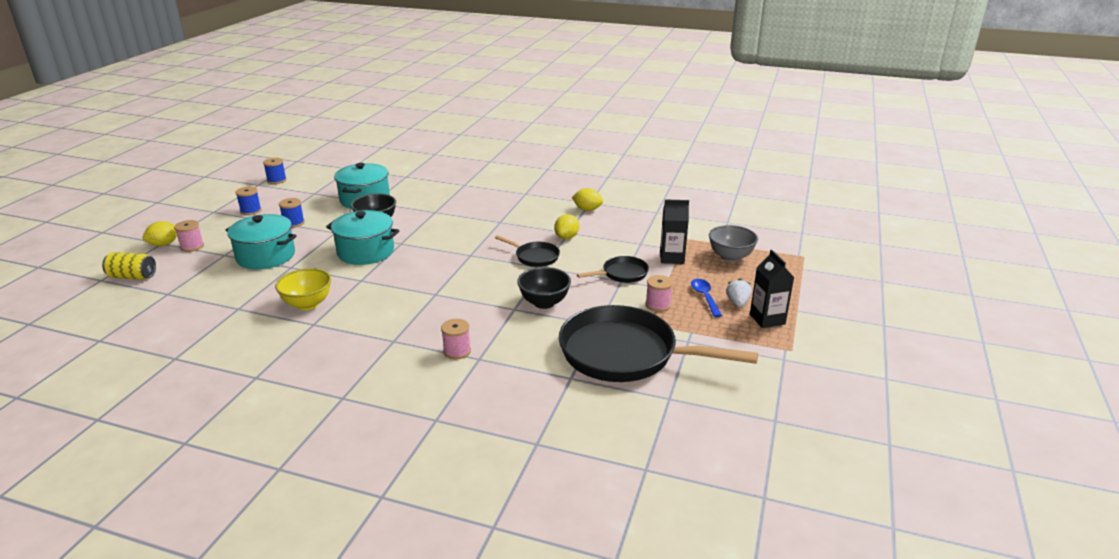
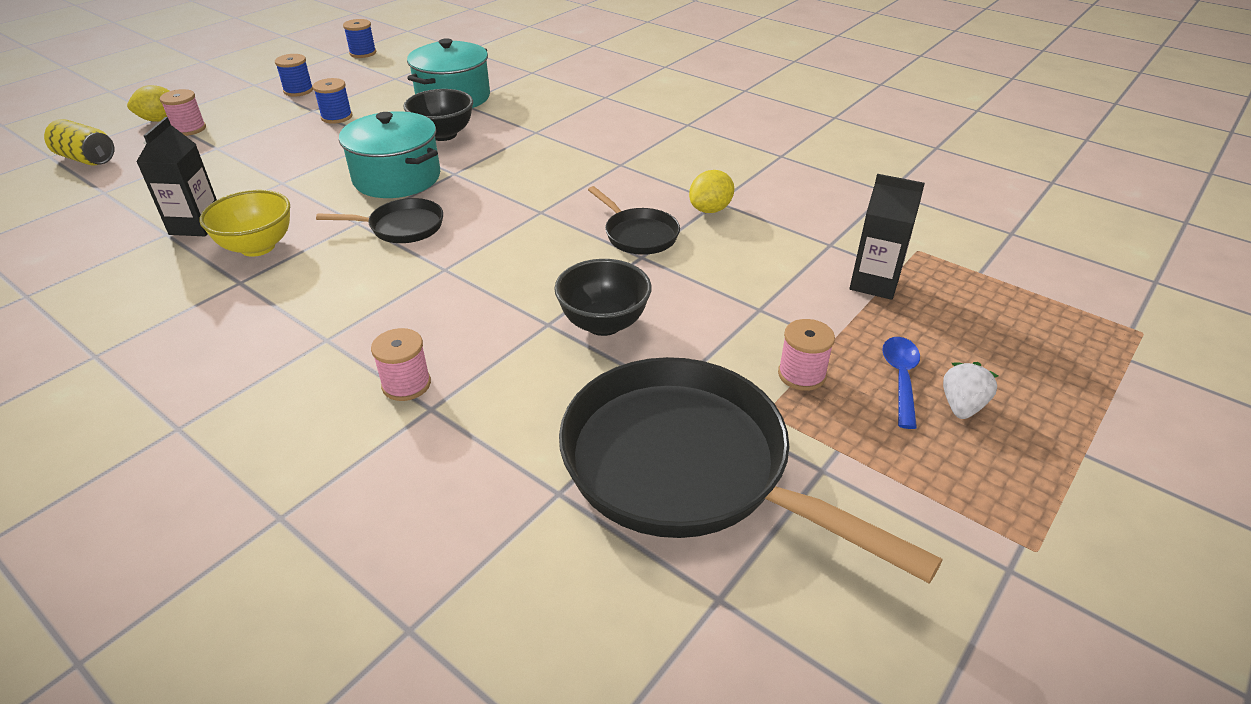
camera: 20 degrees right, 10 degrees up
(266, 256) = (264, 160): turquoise pot -> none
(587, 209) = (771, 167): yellow lemon -> none
(622, 274) = (768, 296): black pan -> black pan (402, 227)
(730, 257) = (988, 304): grey bowl -> none
(767, 319) = (1010, 459): black carton -> black carton (196, 225)

